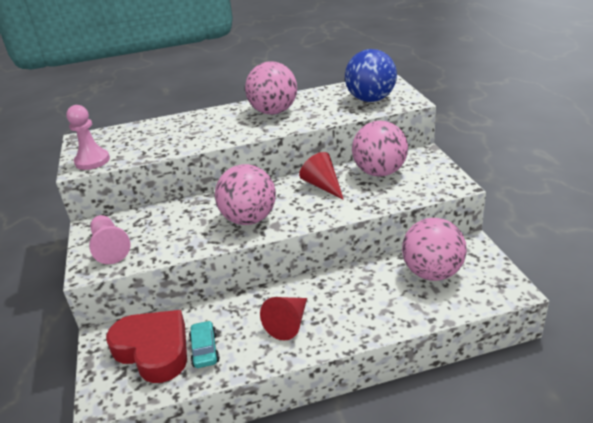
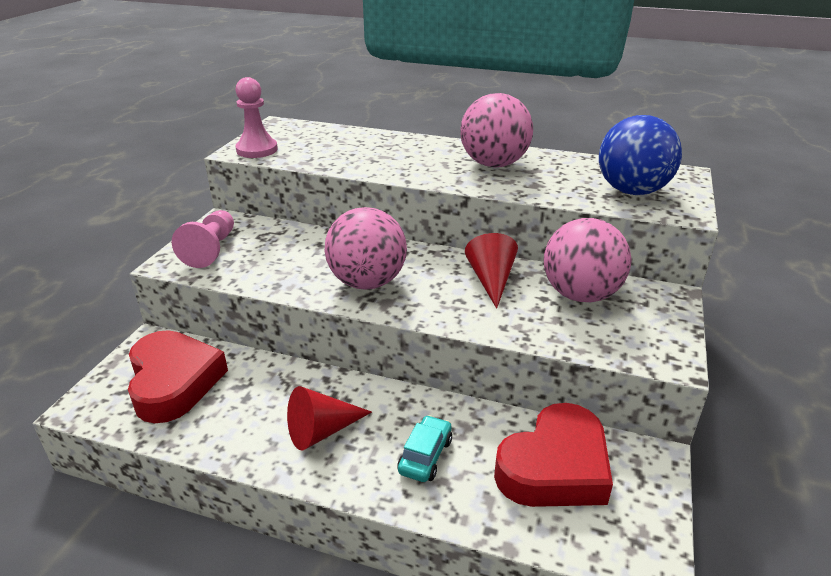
camera: 30 degrees right, 0 degrees up
(205, 350) = (214, 410): turquoise car -> turquoise car (425, 456)
(432, 273) = (555, 467): pink ball -> red heart

